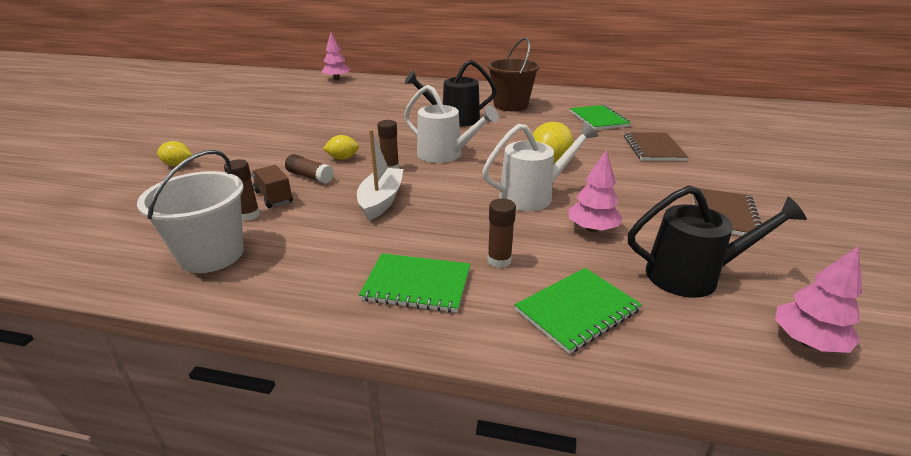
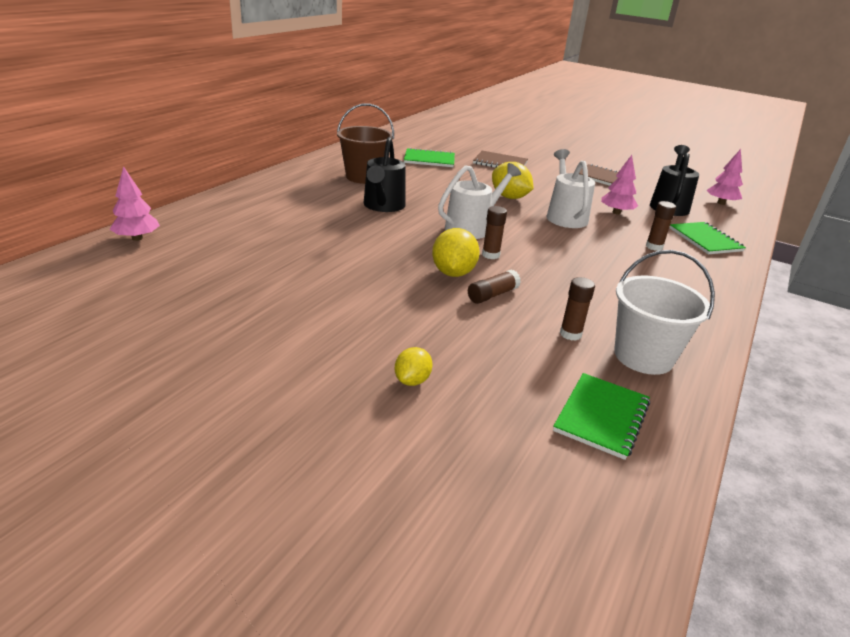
camera: 75 degrees left, 0 degrees up
(274, 197) = (534, 318): brown truck -> none
(343, 158) = (453, 273): yellow lemon -> yellow lemon, size x1.68
(381, 201) = (557, 269): white boat -> none
(417, 284) = (683, 277): green notebook -> green notebook (601, 417)

